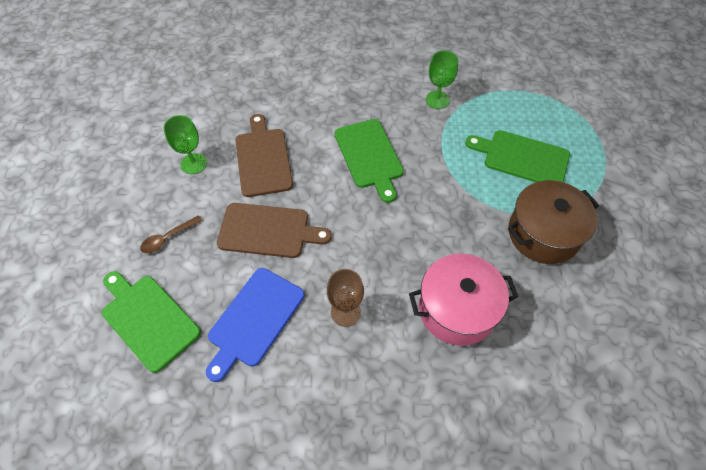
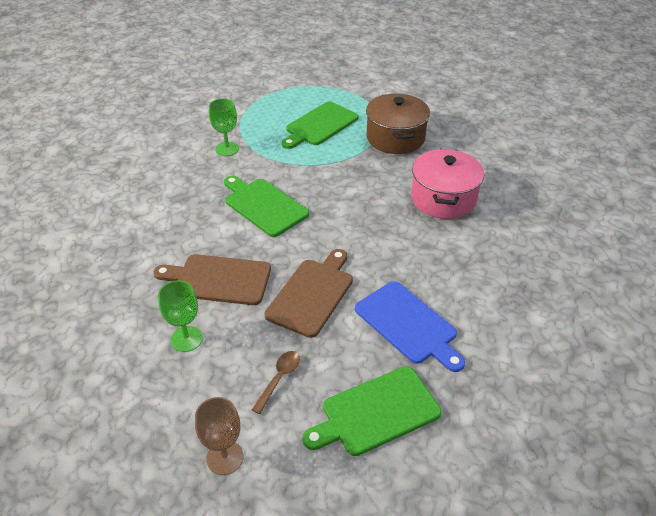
camera: 70 degrees left, 15 degrees down
(168, 238) = (279, 379): brown spoon -> brown spoon turned 135 degrees counterclockwise
(345, 312) = (423, 261): brown goblet -> brown goblet (225, 458)
(369, 156) = (264, 205): green cutting board -> green cutting board turned 135 degrees counterclockwise

